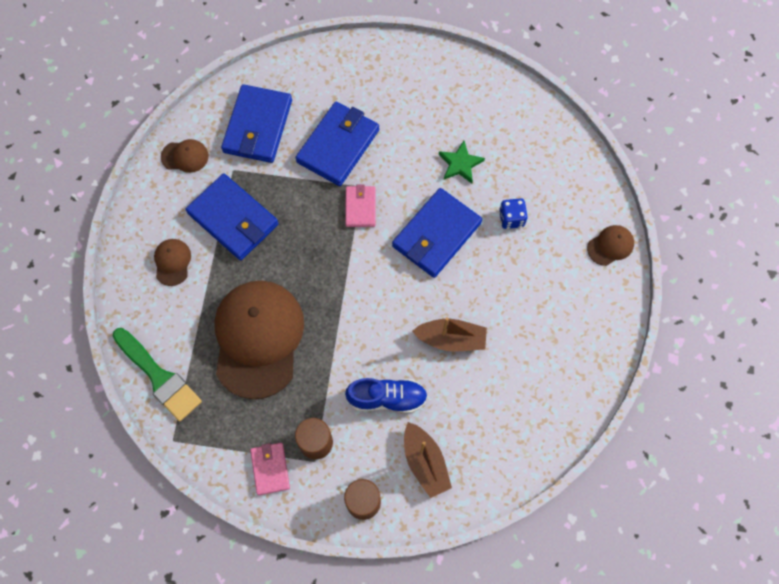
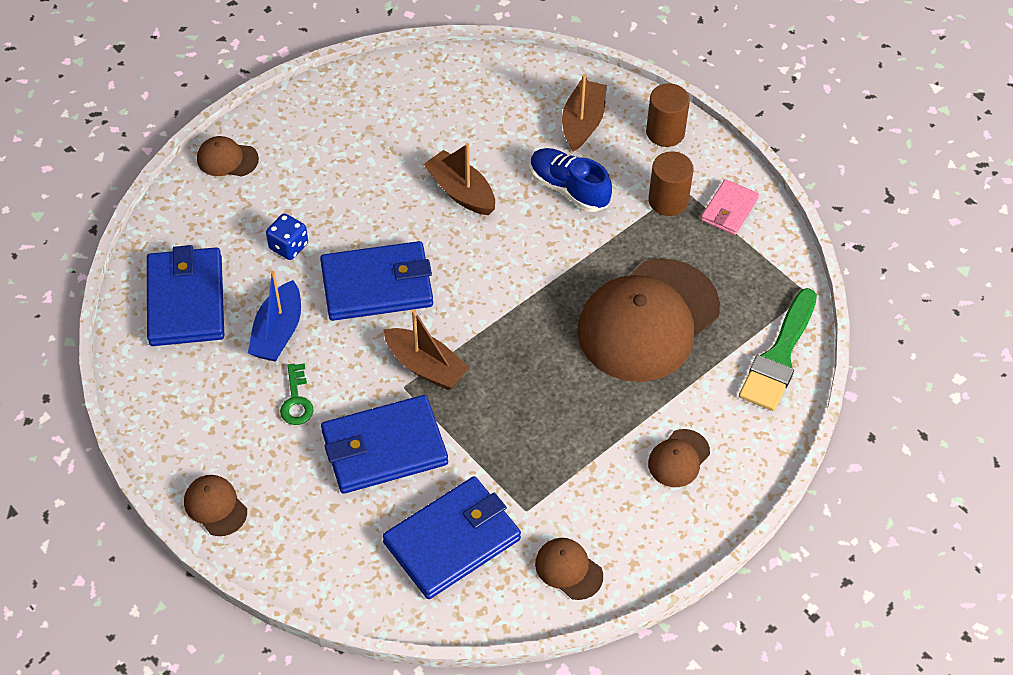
camera: 140 degrees left, 15 degrees down
(159, 377) = (779, 356): green brush -> green brush turned 150 degrees counterclockwise
(233, 219) = (573, 455): blue wallet -> blue wallet (186, 300)
(360, 207) = (426, 366): pink wallet -> brown boat
(392, 55) = (215, 506): none -> brown cap
(410, 135) = (296, 400): none -> green key
(460, 164) = (278, 332): green star -> blue boat

